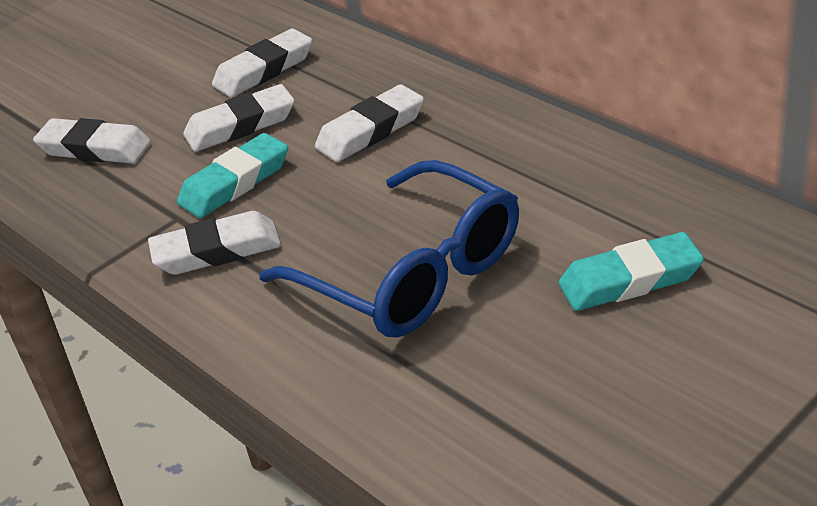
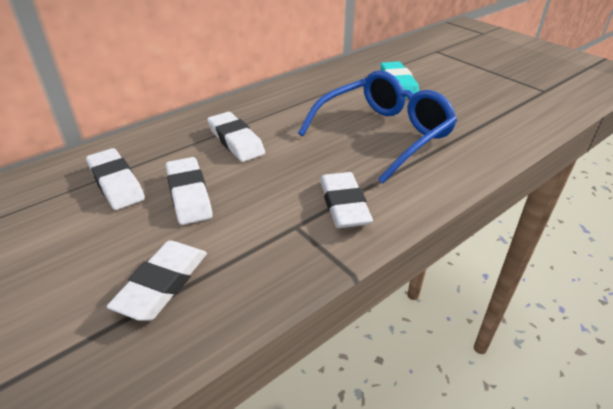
camera: 90 degrees left, 0 degrees up
(235, 183) = (265, 197): turquoise eraser -> none

